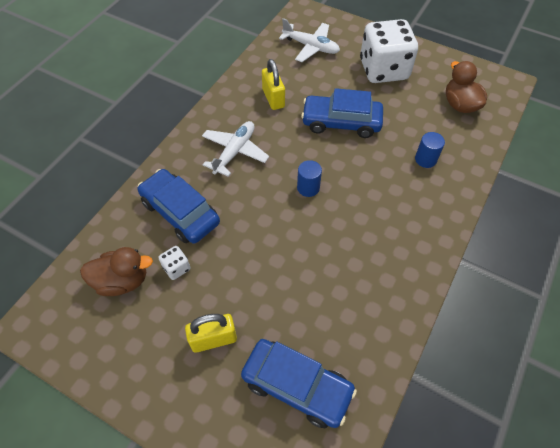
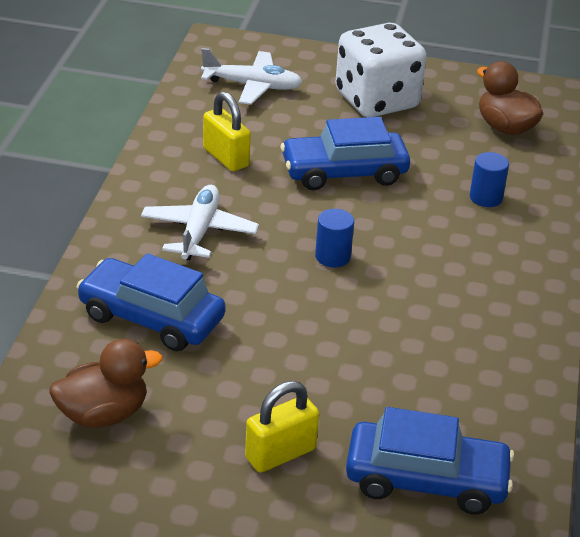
camera: 20 degrees left, 20 degrees down
(176, 268) = (181, 384): white dice -> none

